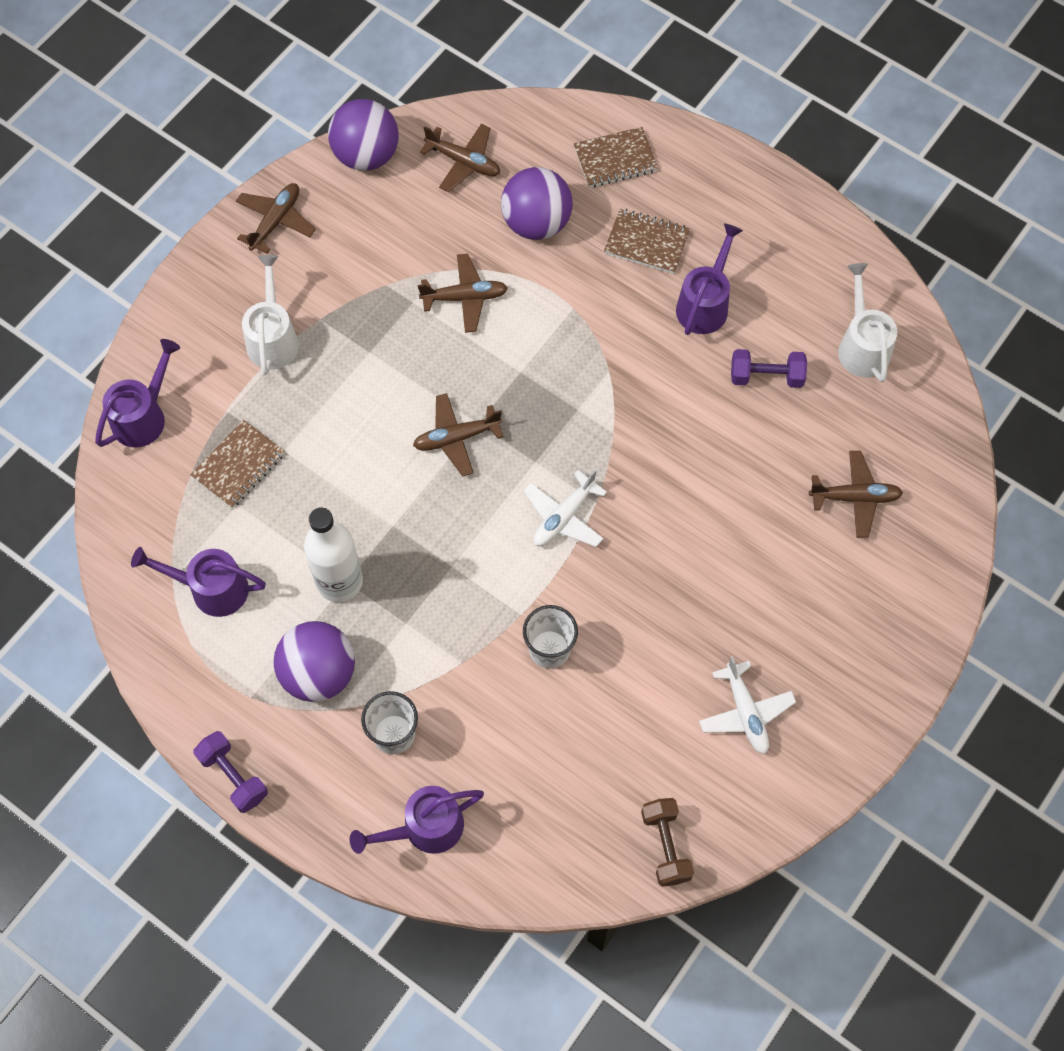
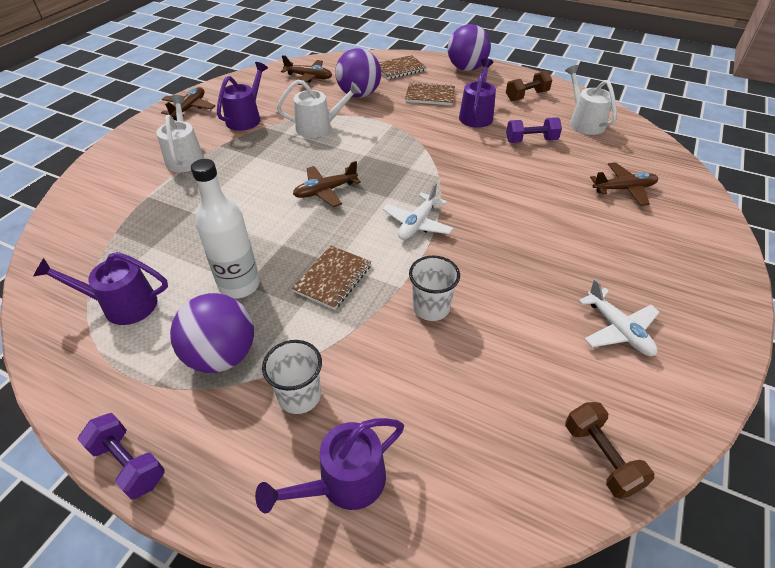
camera: 10 degrees left, 20 degrees down
(143, 416) = (80, 206): purple watering can -> purple watering can (246, 118)
(238, 465) = (154, 224): brown notebook -> brown notebook (333, 278)
(366, 155) = (248, 80): purple ball -> purple ball (466, 68)
(464, 297) = (319, 127): brown plane -> white watering can
(799, 266) = (526, 96): none -> brown dumbbell

